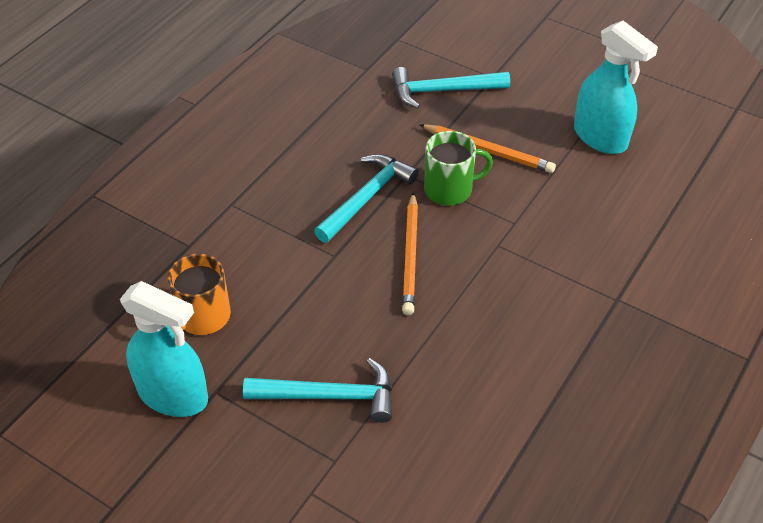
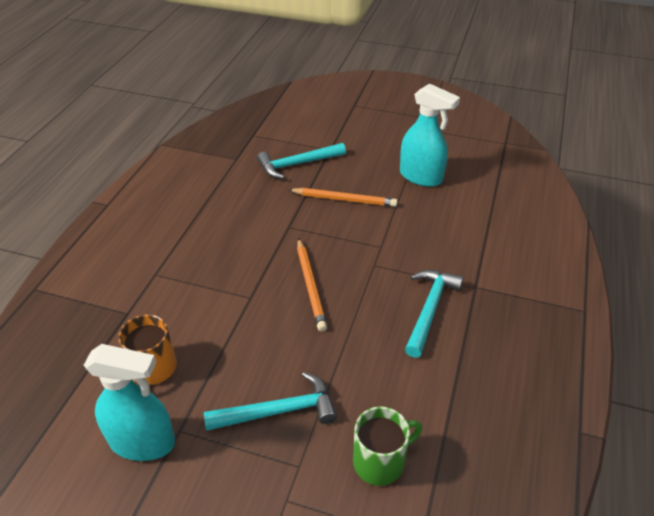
camera: 15 degrees left, 5 degrees down
(367, 198) = (263, 249): turquoise hammer -> turquoise hammer (429, 309)
(449, 189) = (324, 231): green mug -> green mug (380, 461)

